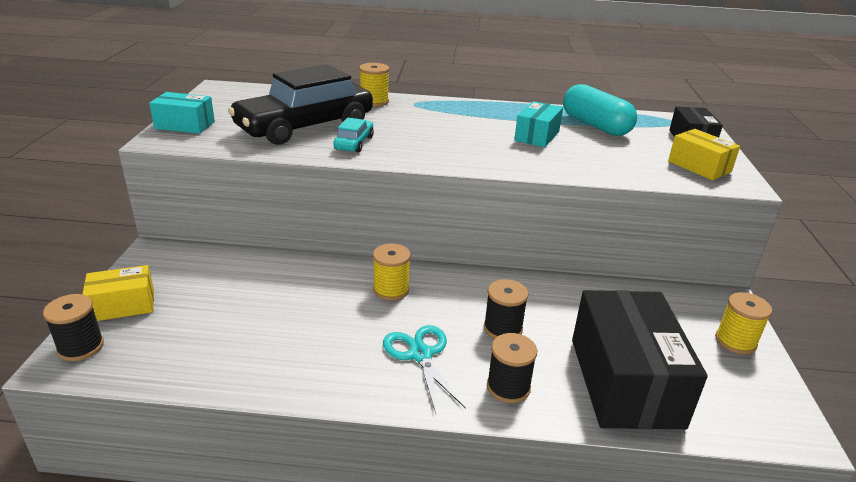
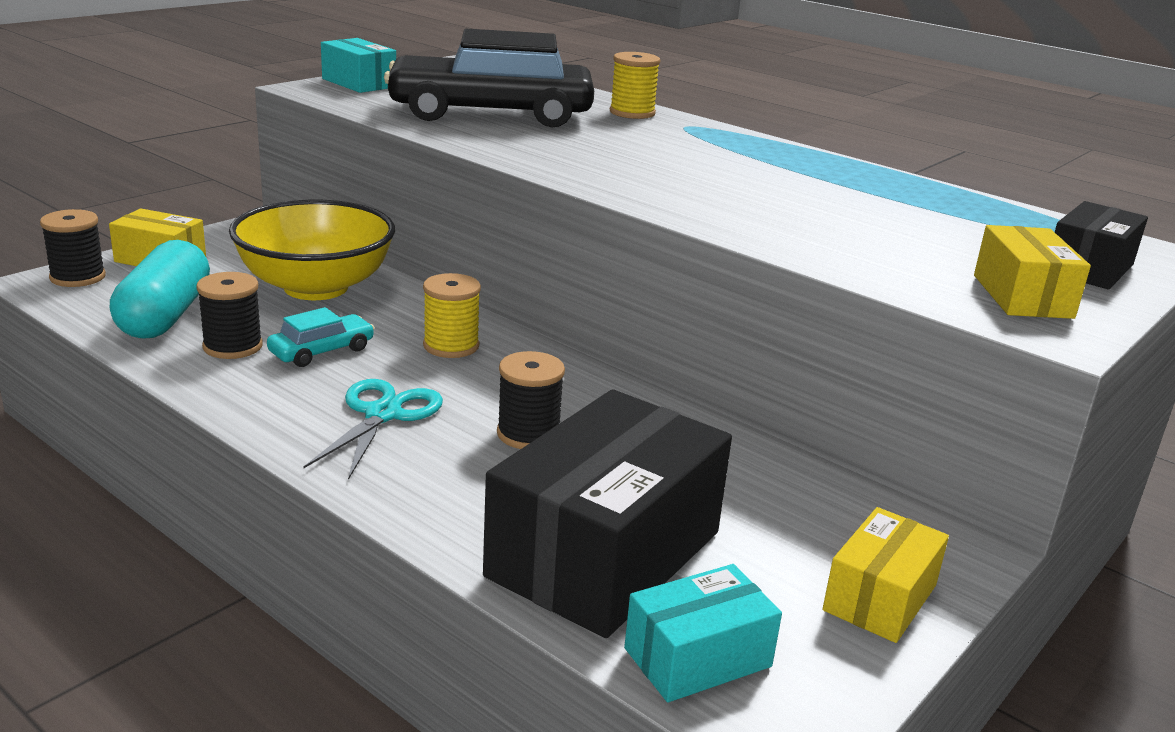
camera: 35 degrees right, 5 degrees down
(259, 282) = (316, 287): none -> yellow bowl
(354, 143) = (518, 140): turquoise car -> turquoise car (322, 351)
(508, 387) = (435, 487): black spool -> black spool (233, 346)
(537, 136) = (801, 196): turquoise box -> turquoise box (697, 657)
(595, 126) = (934, 210): turquoise capsule -> turquoise capsule (164, 315)
(735, 341) = (880, 598): yellow spool -> yellow box

